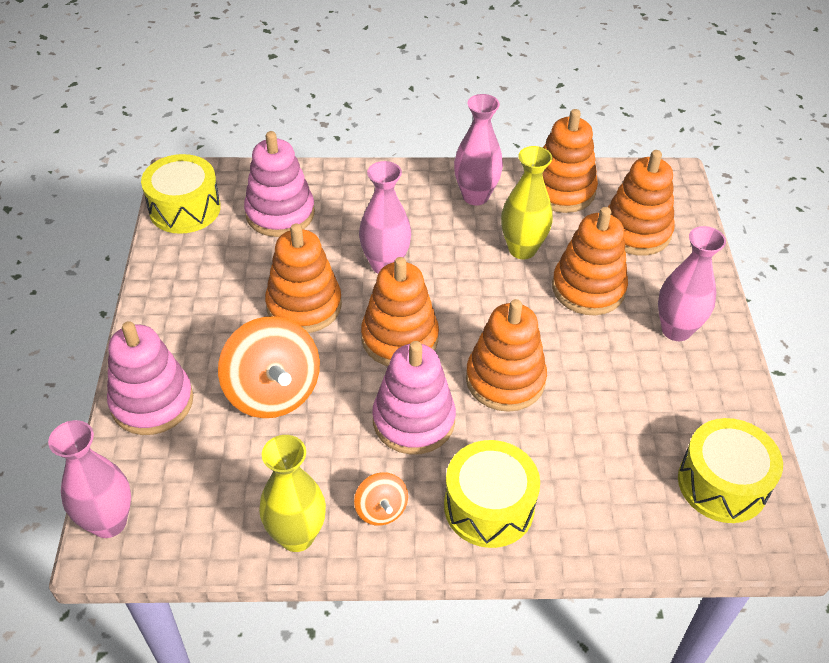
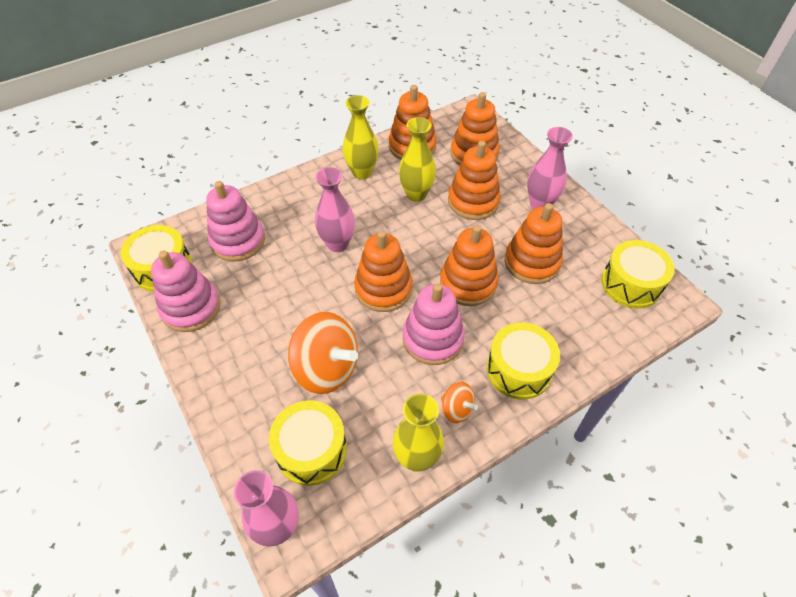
camera: 30 degrees left, 5 degrees up
(152, 402) = (244, 421): pink stacking toy -> pink stacking toy (191, 308)
(195, 466) = (311, 450): none -> yellow drum
(304, 305) = (303, 297): orange stacking toy -> orange stacking toy (532, 262)
(475, 196) = (362, 172): pink vase -> yellow vase

